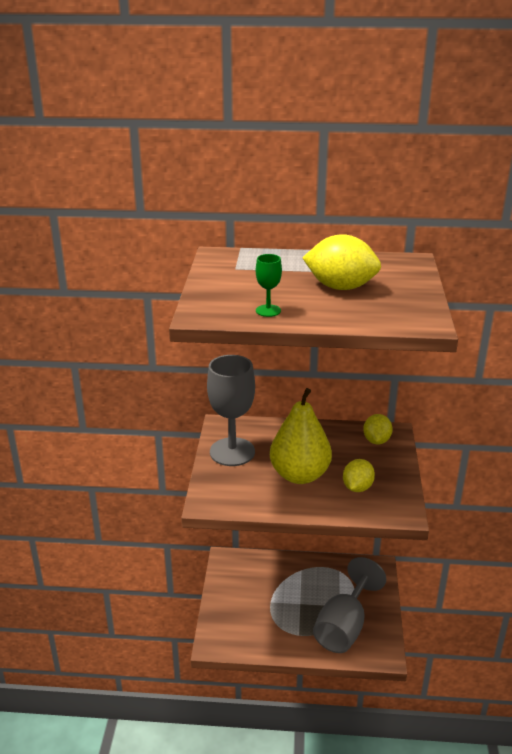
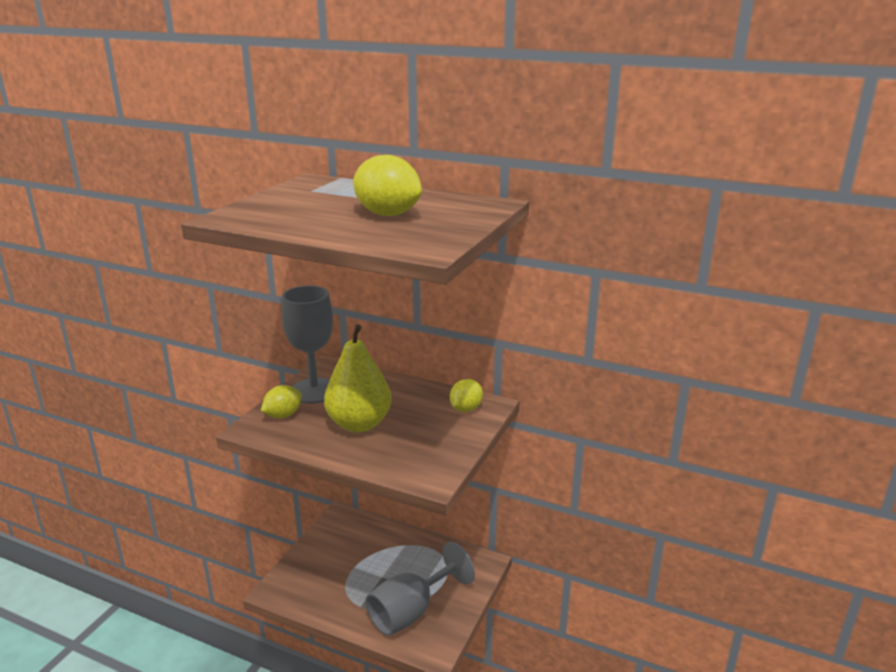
camera: 20 degrees right, 5 degrees down
(268, 311) = (288, 222): green goblet -> none
(357, 487) = (406, 447): yellow lemon -> yellow lemon (283, 415)

